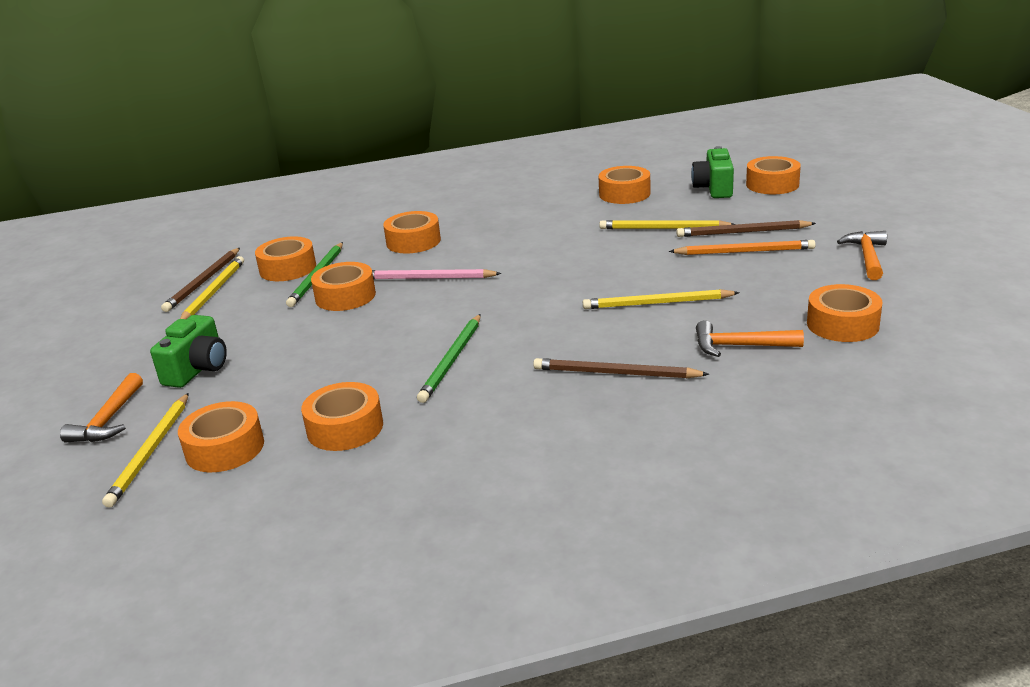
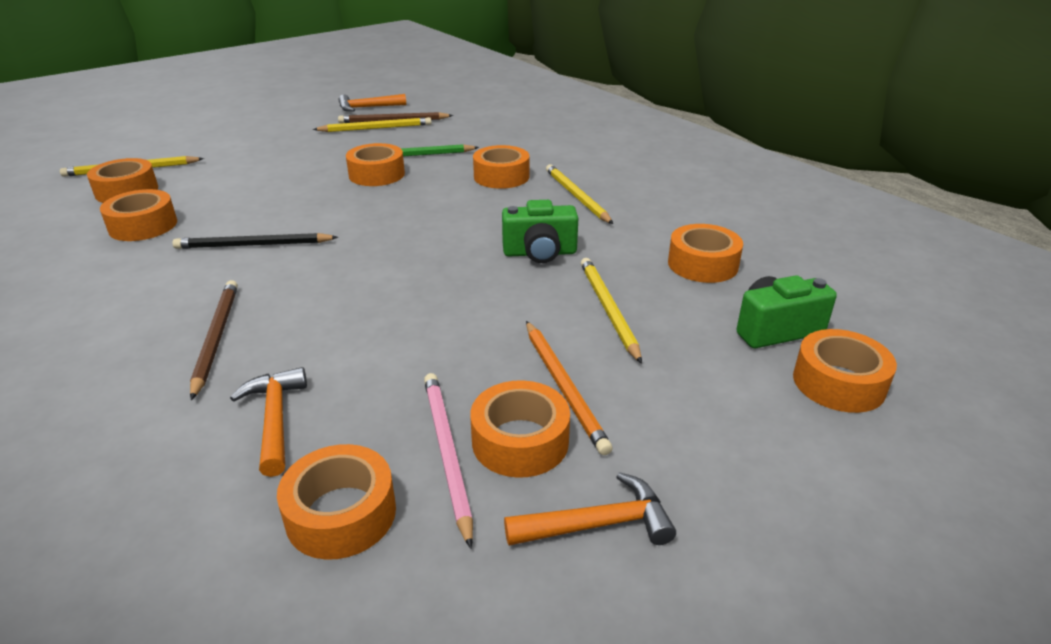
camera: 65 degrees right, 5 degrees up
(109, 420) = (179, 147): orange hammer -> orange hammer (368, 108)
(198, 369) = (247, 154): green camera -> green camera (540, 253)
(288, 268) = (426, 142): orange tape -> orange tape (520, 441)
(428, 278) = (421, 200): pink pencil -> pink pencil (447, 453)
(452, 360) = (253, 245): green pencil -> black pencil
(657, 303) = (387, 338): yellow pencil -> yellow pencil (576, 196)
(742, 232) = (630, 376): brown pencil -> none

